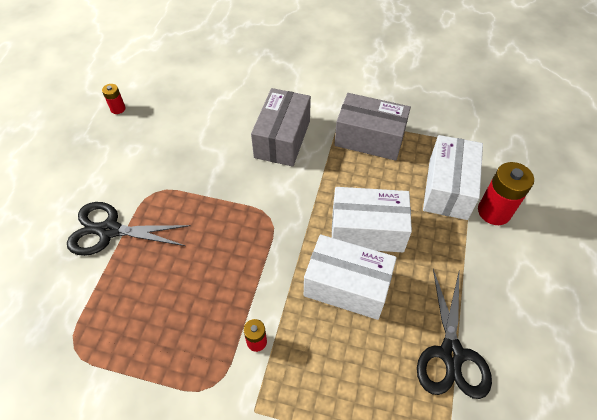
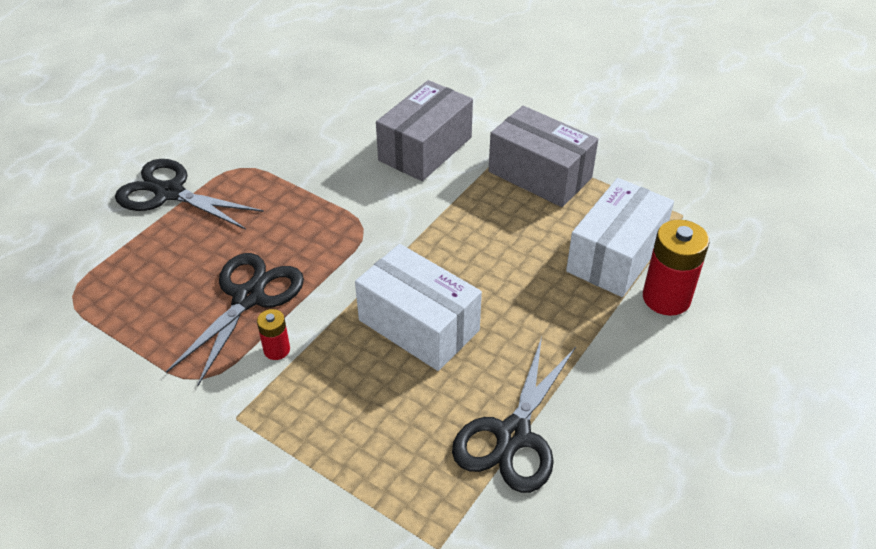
camera: 20 degrees right, 10 degrees down
(118, 109) = (244, 72): red battery -> none
(214, 303) = (248, 297): none -> black scissors
(367, 230) = (479, 273): white box -> none

